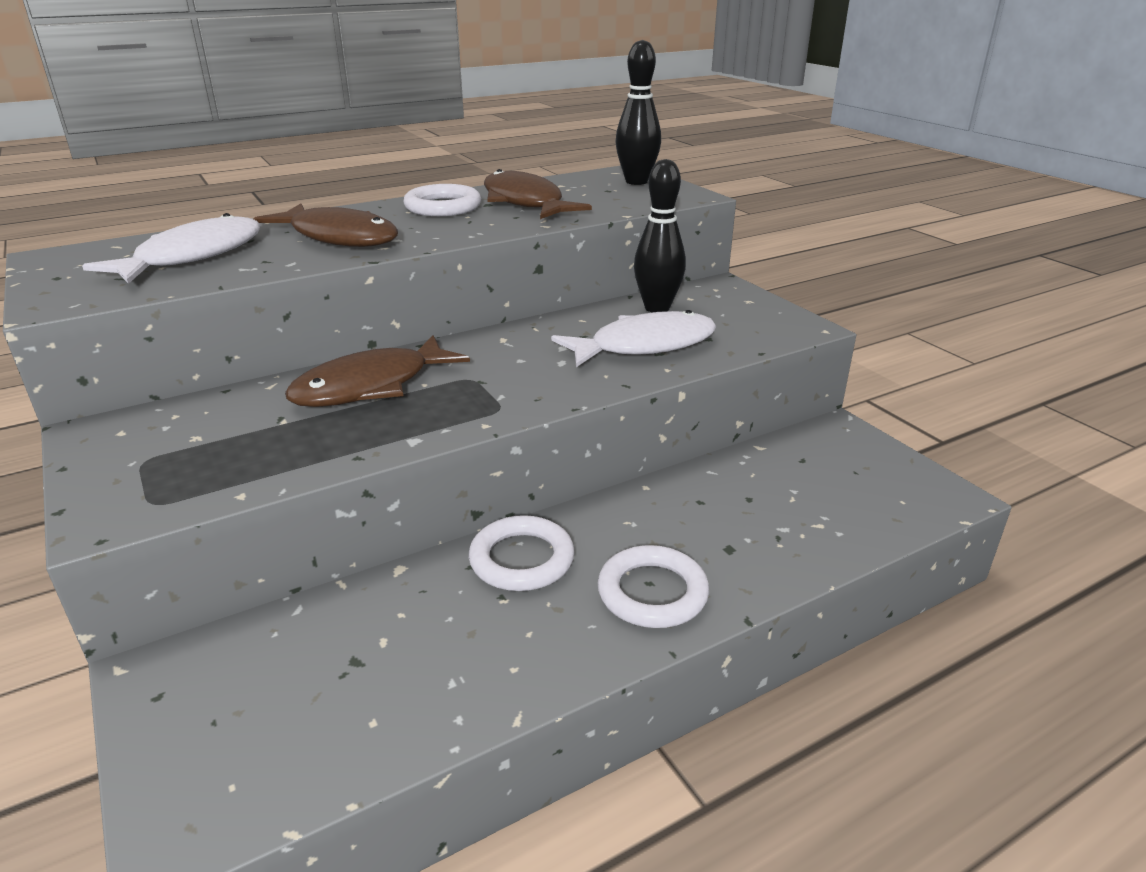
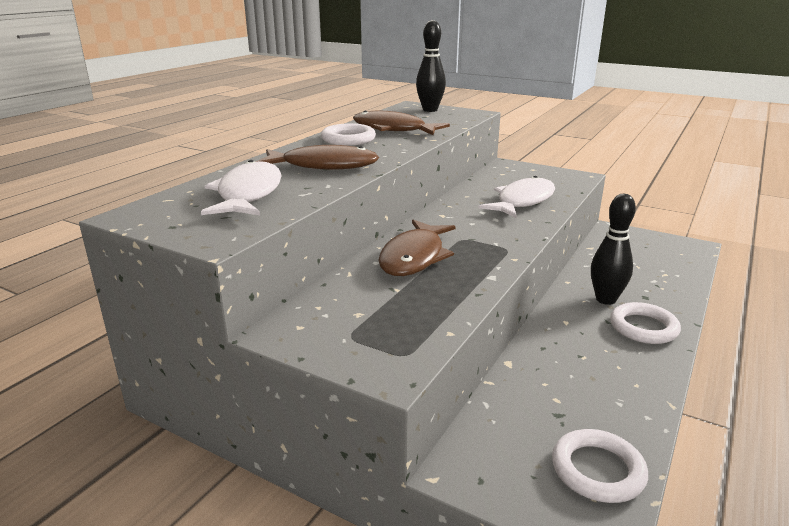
camera: 30 degrees left, 5 degrees down
(522, 559) = (563, 335): white ring -> white ring (597, 470)
(657, 308) = (495, 182): black bowling pin -> black bowling pin (605, 299)

